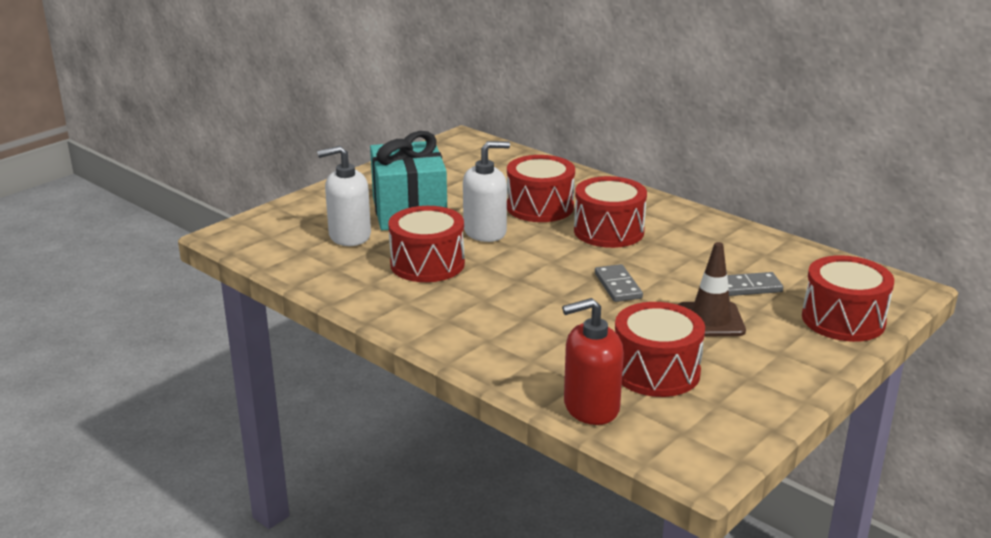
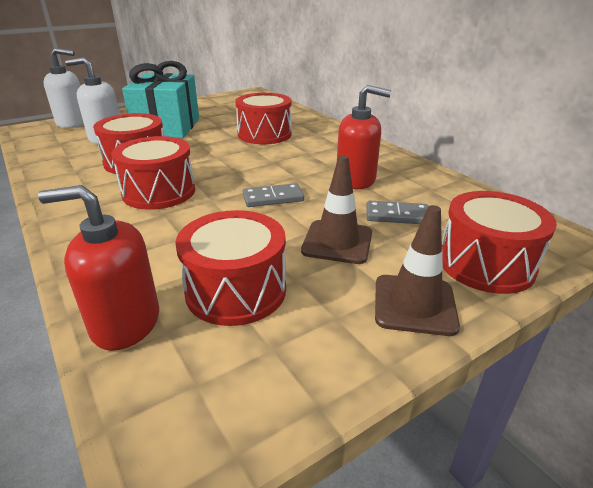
camera: 15 degrees right, 5 degrees up
(485, 232) = (206, 145): white soap dispenser -> white soap dispenser (73, 123)
(608, 231) = (303, 155): red drum -> red drum (159, 192)
(617, 286) = (273, 198): grey domino -> grey domino turned 75 degrees clockwise
(685, 254) = (356, 180): none -> red soap dispenser
(802, 359) = (414, 304): none -> brown traffic cone

